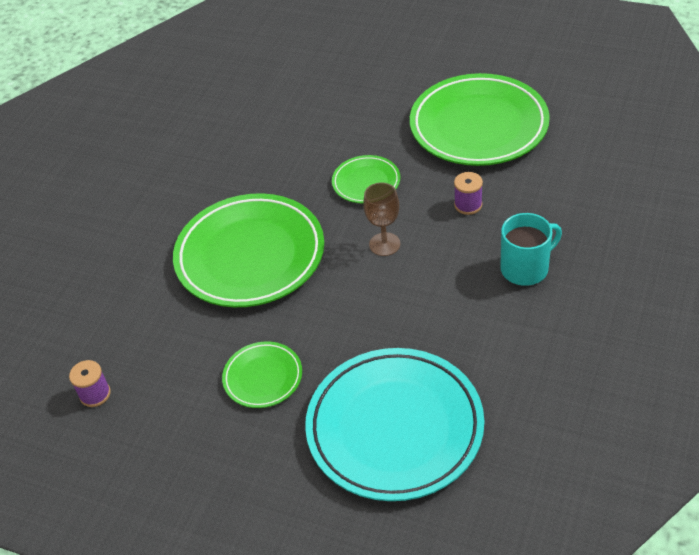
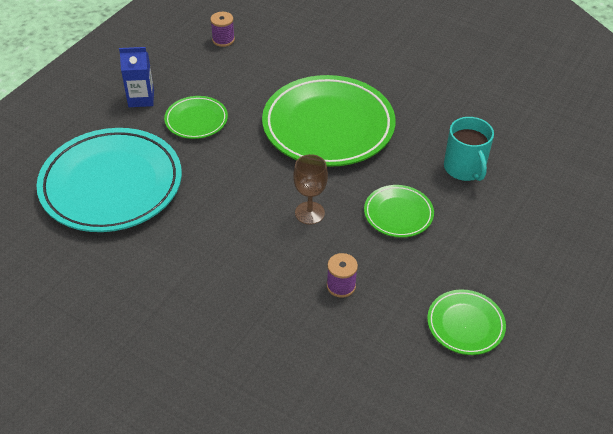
camera: 95 degrees right, 0 degrees up
(231, 450) = (141, 99): none -> blue carton
(478, 126) = (465, 324): green plate -> green plate, size x0.48
(526, 268) = (238, 310): turquoise mug -> turquoise mug (464, 168)

